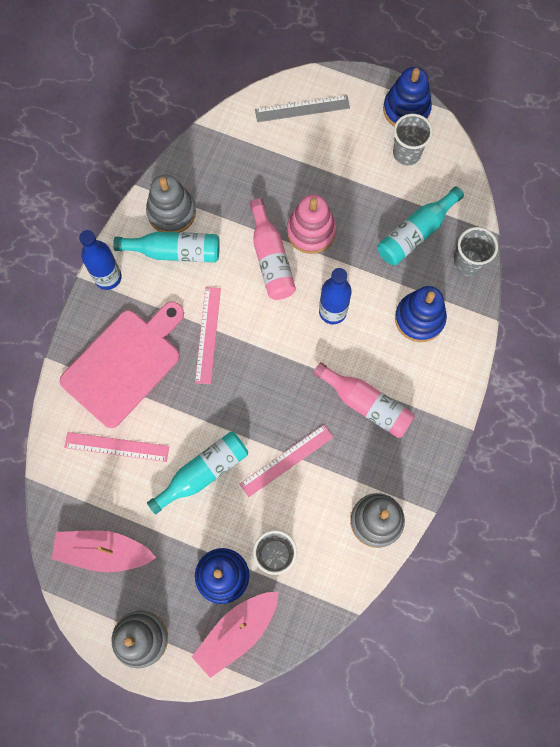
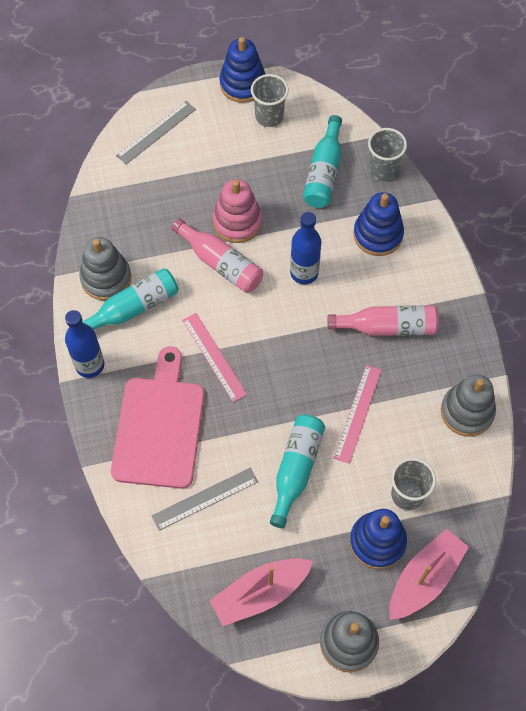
camera: 35 degrees left, 10 degrees down
(117, 447) = (205, 498): pink ruler -> grey ruler
(237, 632) = (425, 578): pink boat -> pink boat turned 150 degrees counterclockwise

